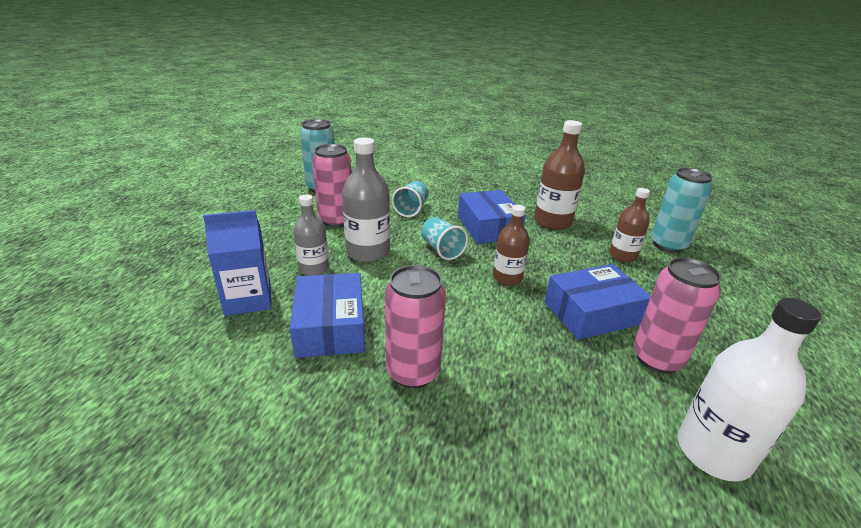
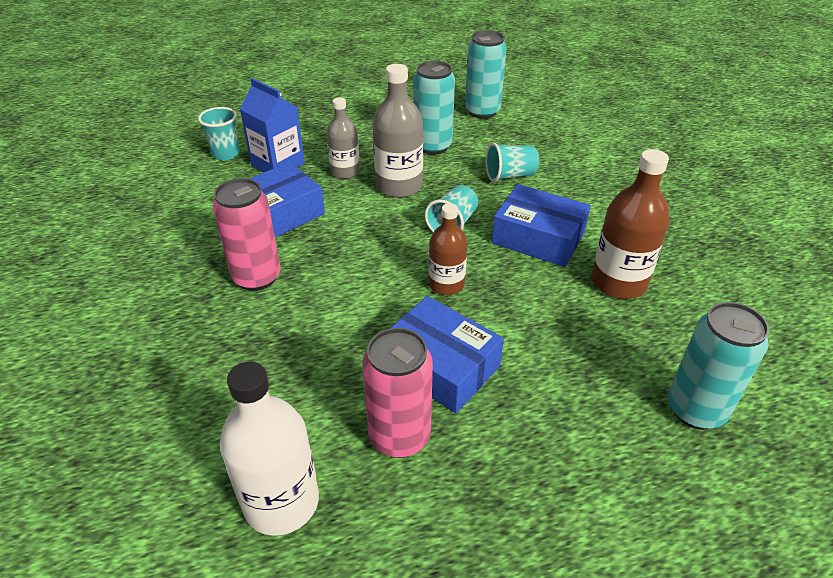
camera: 60 degrees right, 10 degrees up
(175, 326) = (226, 154): none -> turquoise cup
(336, 220) = (432, 146): pink can -> turquoise can
(488, 227) = (538, 238): blue box -> blue box turned 75 degrees clockwise
(622, 256) = (604, 366): brown bottle -> none

